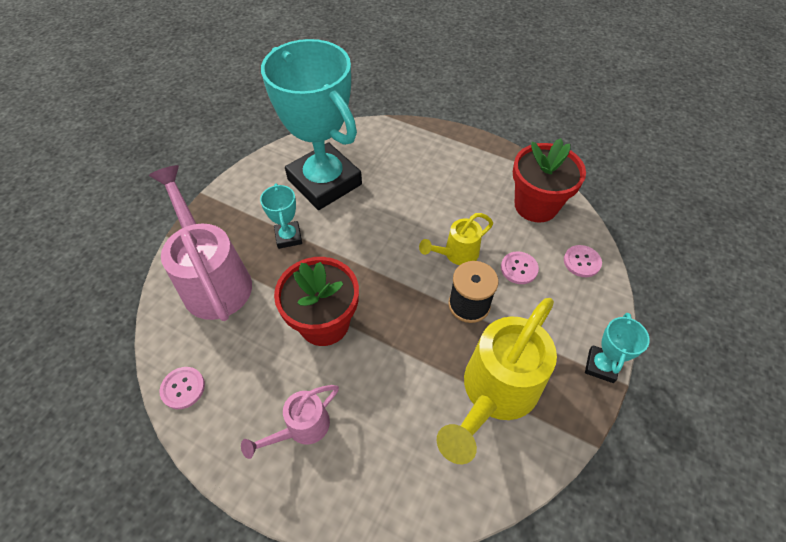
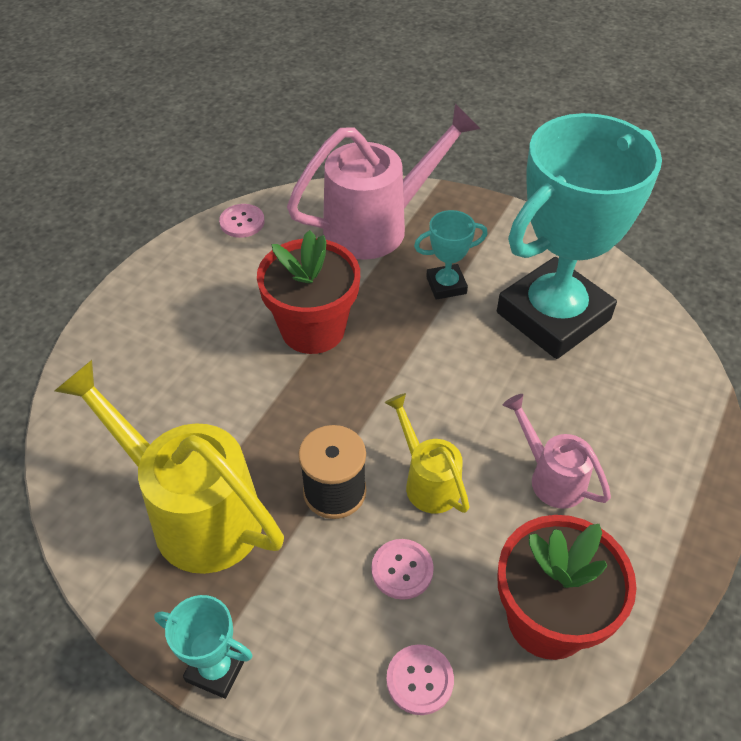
camera: 90 degrees right, 5 degrees down
(302, 428) = (182, 318): pink watering can -> pink watering can (551, 477)

